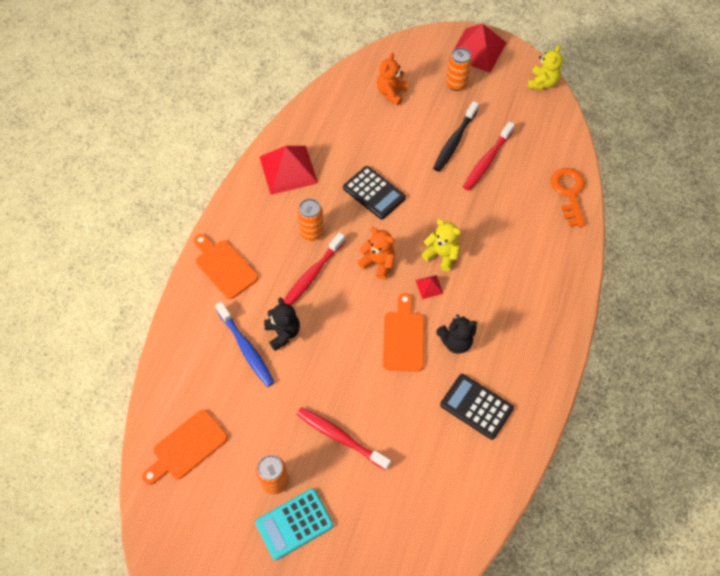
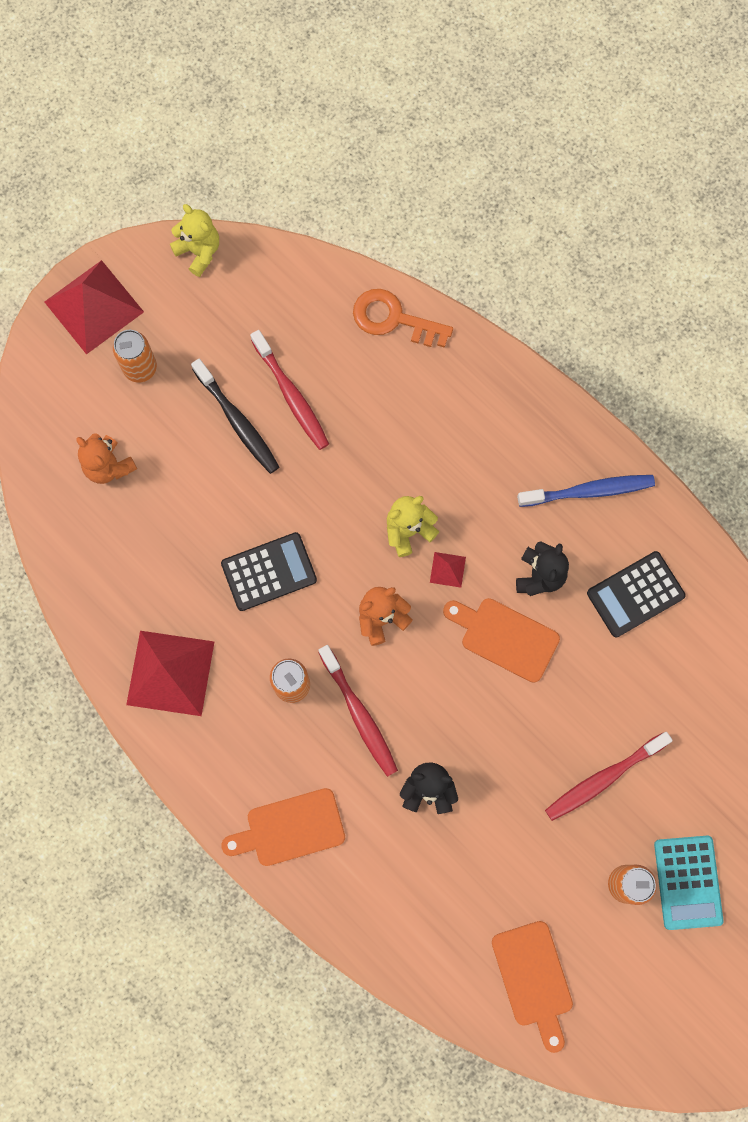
camera: 65 degrees left, 15 degrees up
(246, 348) = (428, 847): blue toothbrush -> blue toothbrush (589, 491)

